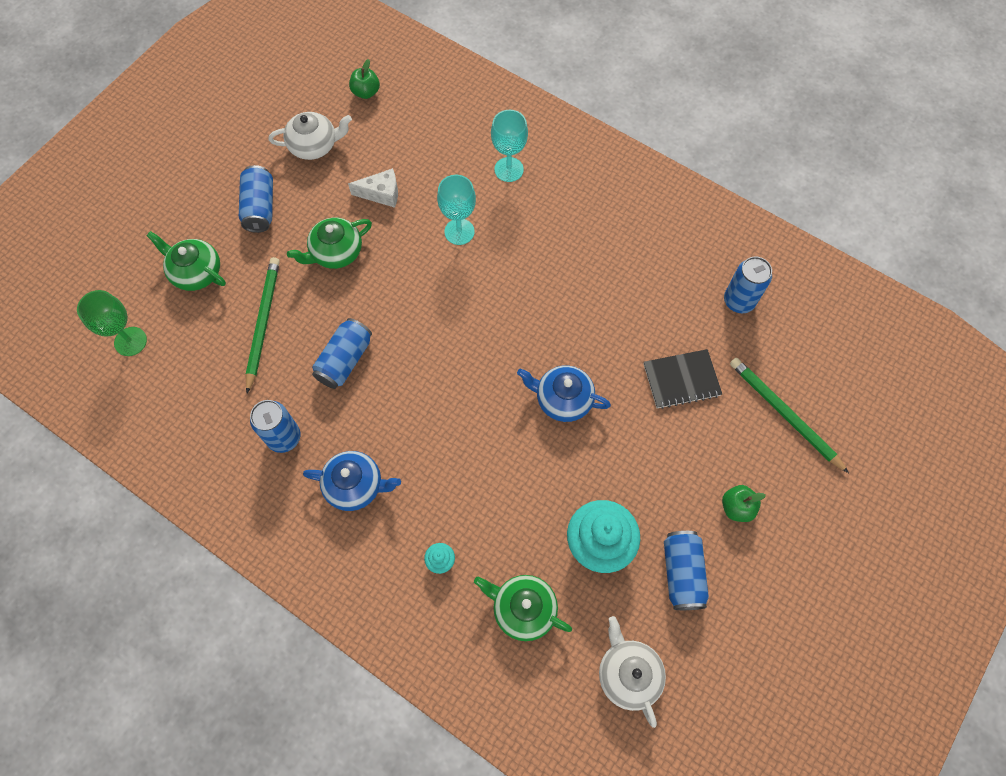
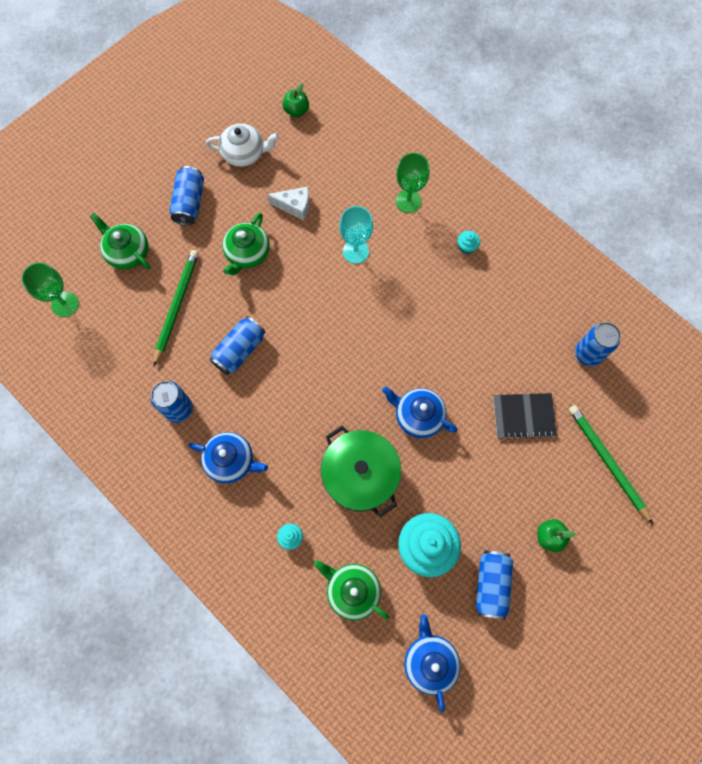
camera: 10 degrees right, 5 degrees up
(336, 252) = (247, 253): green teapot -> green teapot turned 45 degrees counterclockwise
(509, 169) = (408, 201): turquoise goblet -> green goblet
(509, 476) = (360, 475): none -> green pot
(582, 208) = (466, 247): none -> turquoise cupcake
(628, 673) = (430, 661): white teapot -> blue teapot

